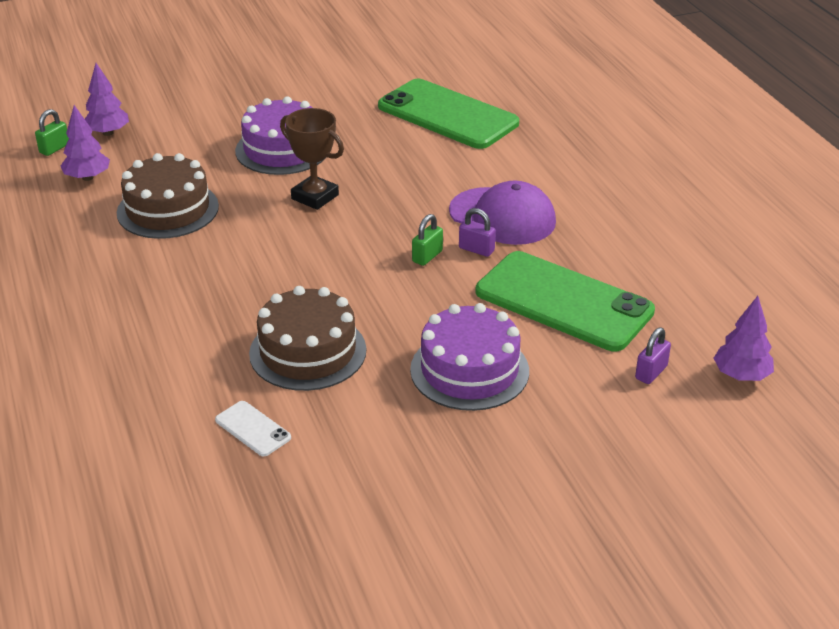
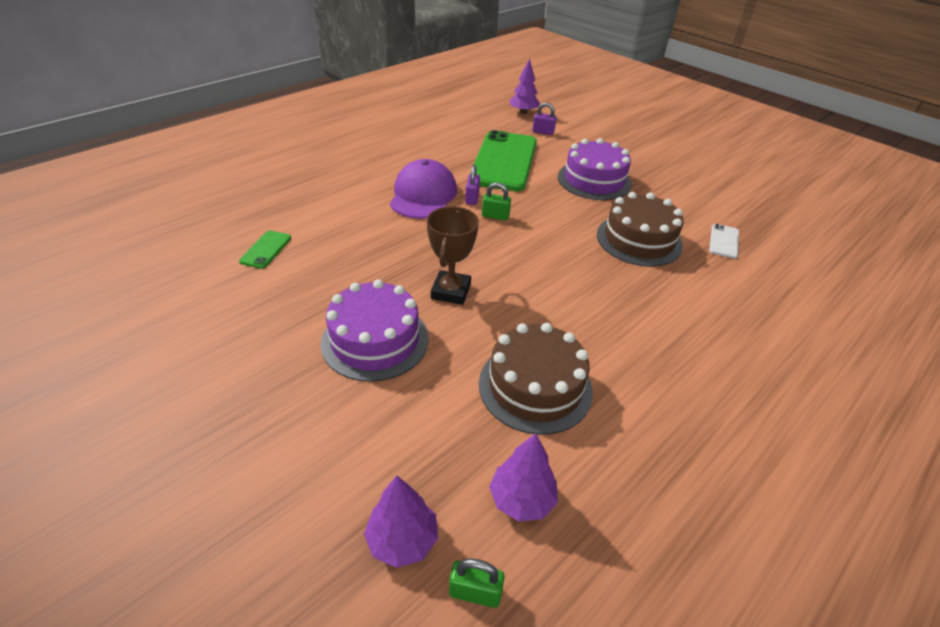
camera: 115 degrees left, 5 degrees up
(447, 115) = (266, 249): green phone -> green phone, size x0.41

